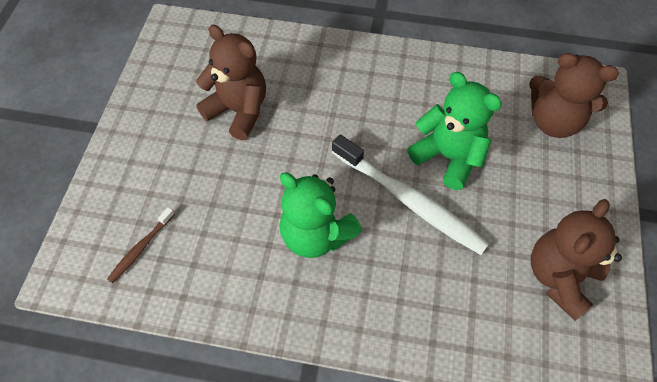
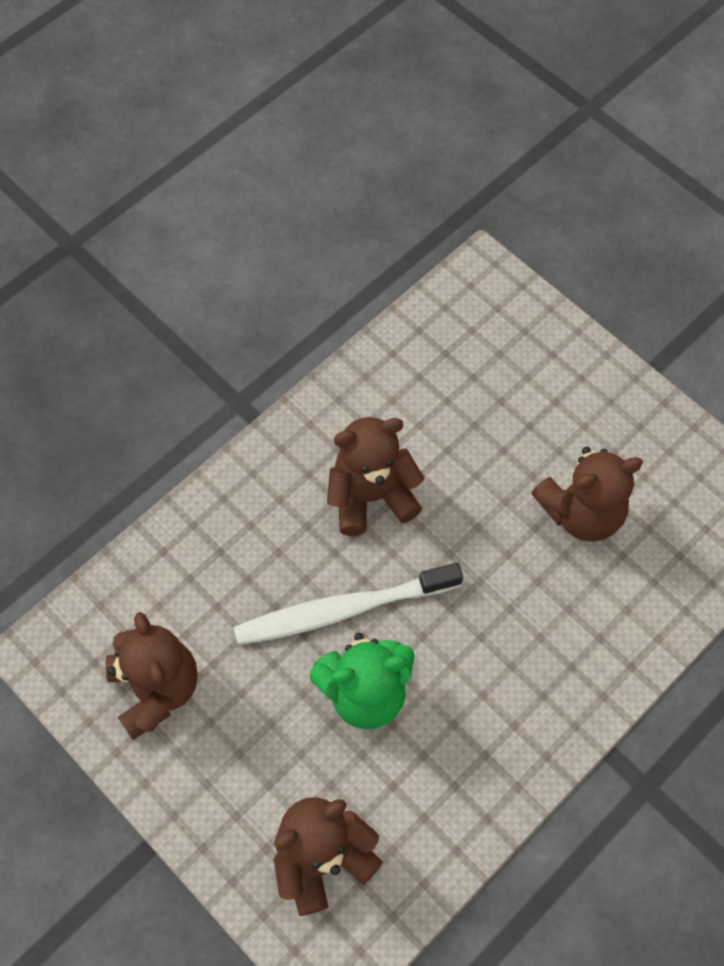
camera: 125 degrees right, 5 degrees up
(141, 248) = (468, 342): brown toothbrush -> none
(316, 235) = (371, 496): green teddy bear -> brown teddy bear

